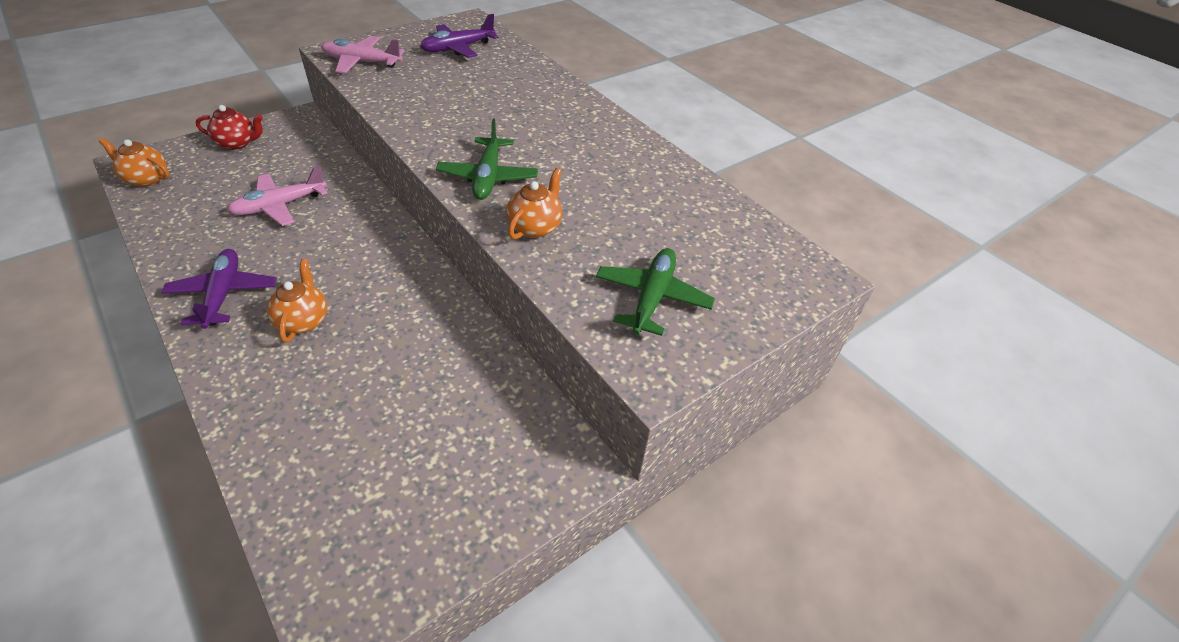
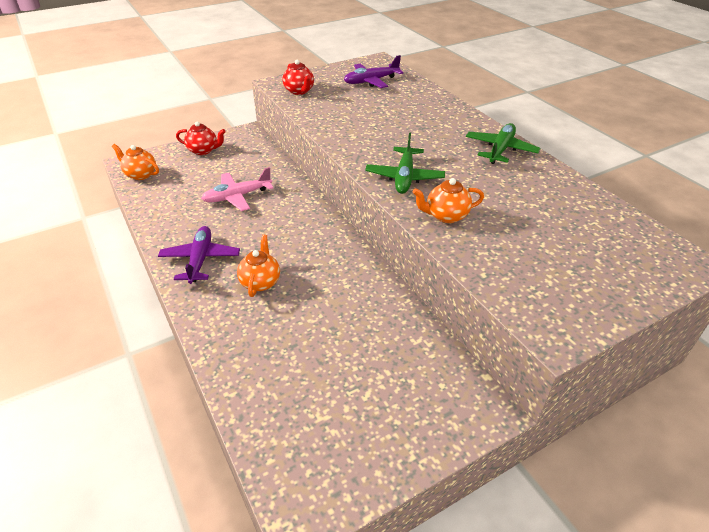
camera: 10 degrees right, 5 degrees down
(361, 62) = (299, 91): pink plane -> red teapot
(535, 227) = (446, 216): orange teapot -> orange teapot turned 135 degrees counterclockwise
(652, 297) = (547, 273): green plane -> green plane (500, 149)

